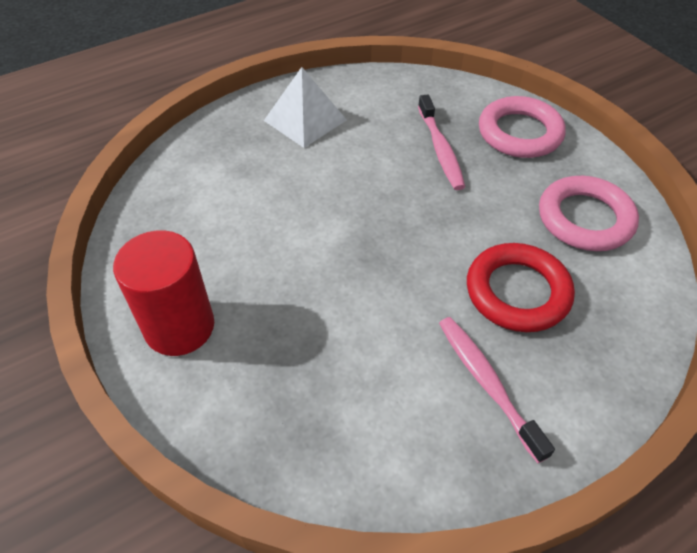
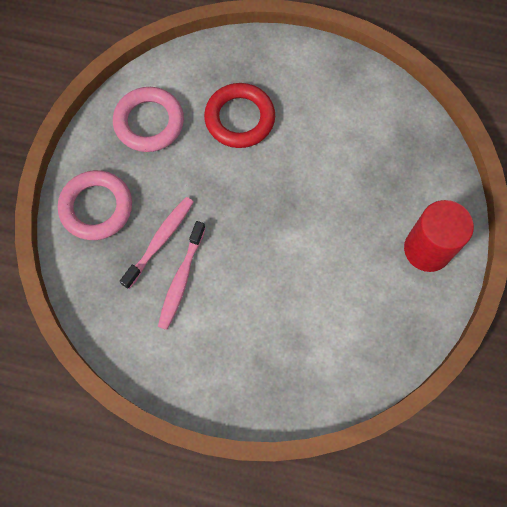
camera: 135 degrees left, 20 degrees up
(305, 120) = (214, 352): white pyramid -> none
(487, 383) = (308, 94): pink toothbrush -> pink toothbrush (181, 279)

